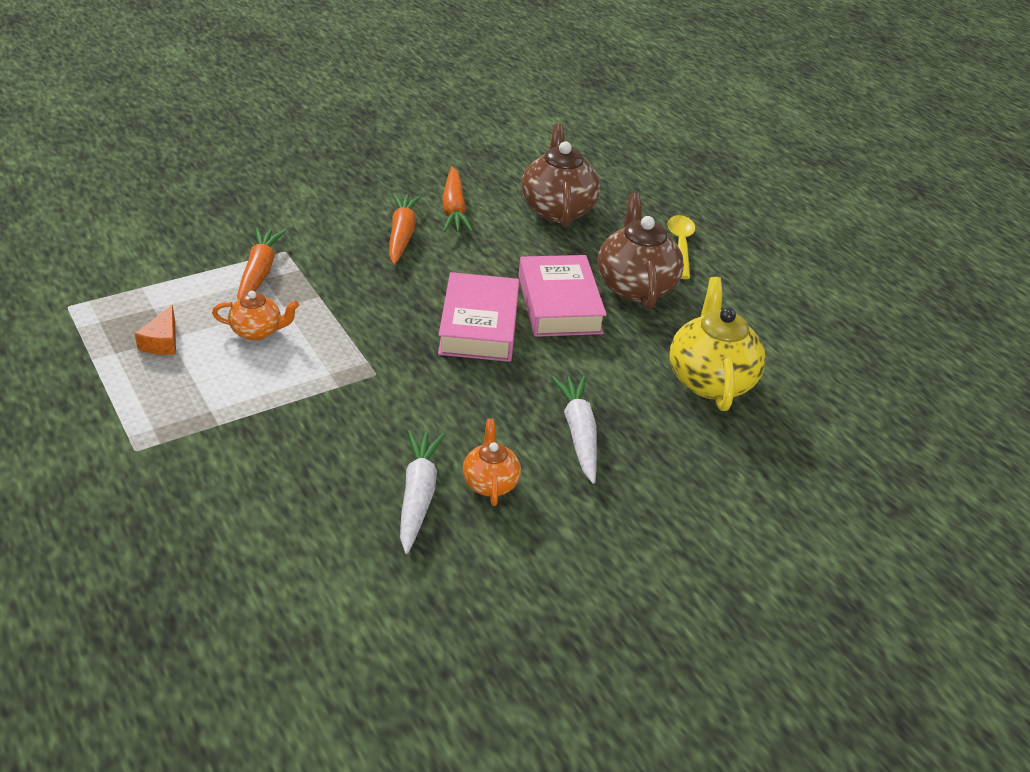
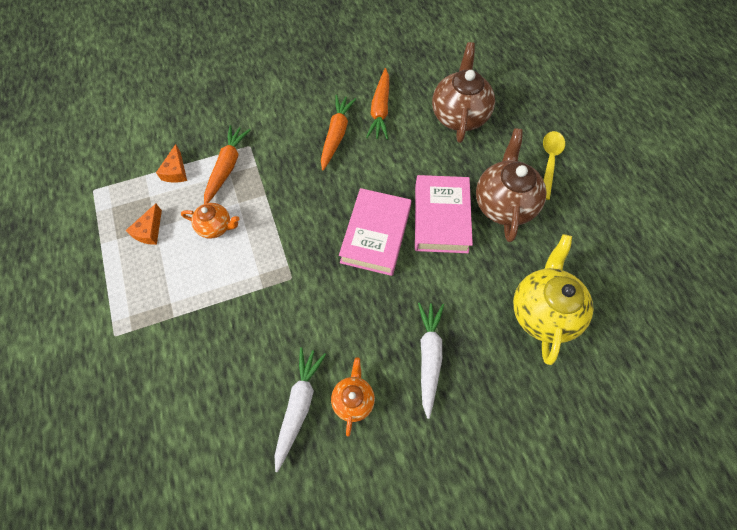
camera: 15 degrees right, 25 degrees up
(186, 281) = (176, 171): none -> orange cheese

